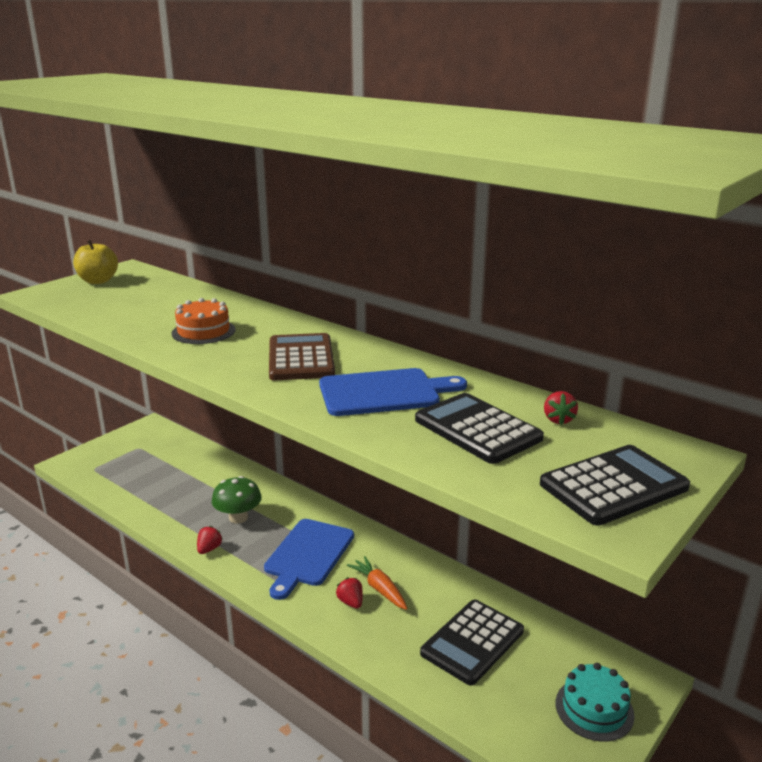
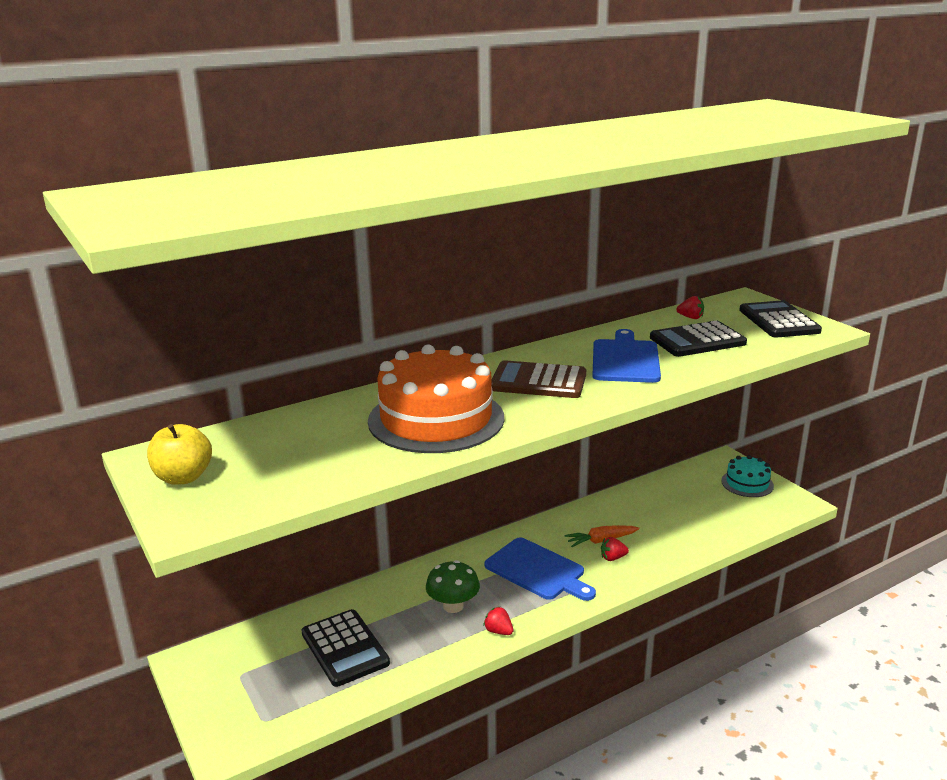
camera: 70 degrees left, 0 degrees up
(203, 331) = (436, 419): orange cake -> orange cake, size x1.95
(472, 642) = (676, 512): black calculator -> black calculator (345, 648)

